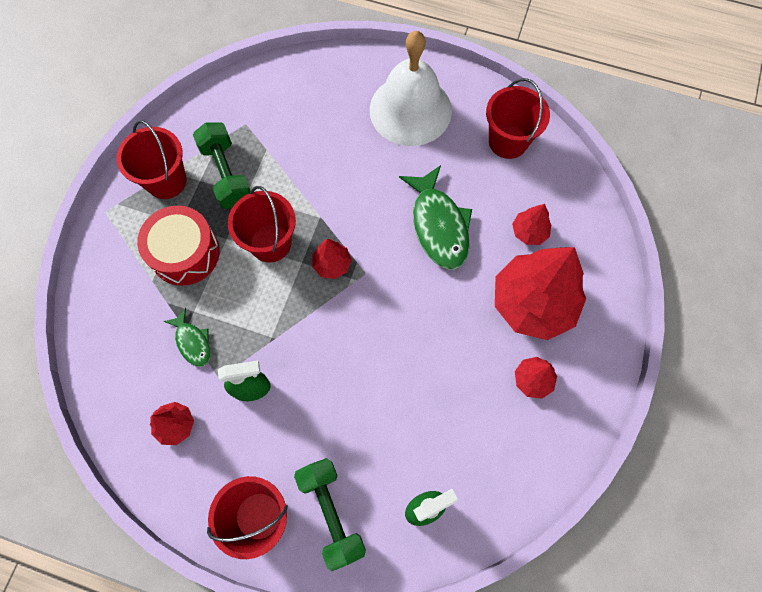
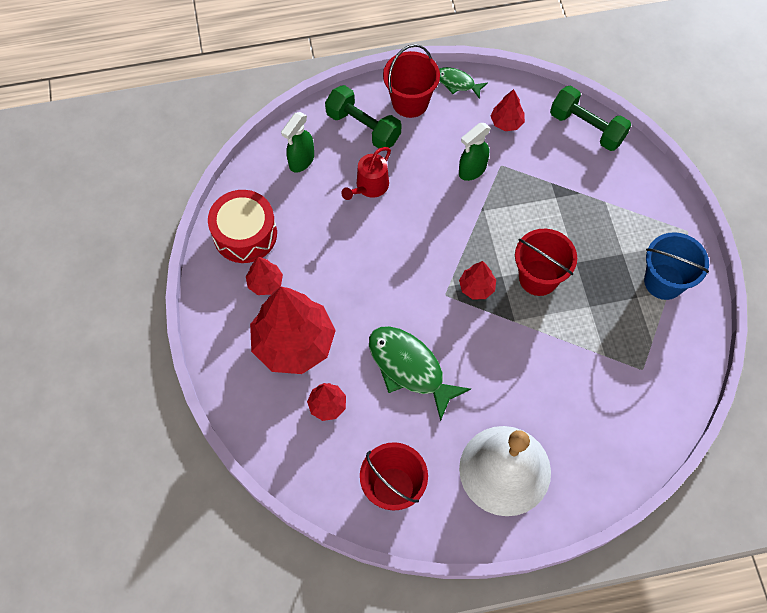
camera: 150 degrees right, 5 degrees down
(166, 181) = (664, 281): red bucket -> blue bucket
(185, 253) = (598, 234): red drum -> red drum (245, 234)
(193, 342) = (538, 177): green fish -> green fish (457, 83)
(226, 174) = (620, 314): green dumbbell -> green dumbbell (586, 127)
(368, 430) = (369, 186): none -> red watering can

